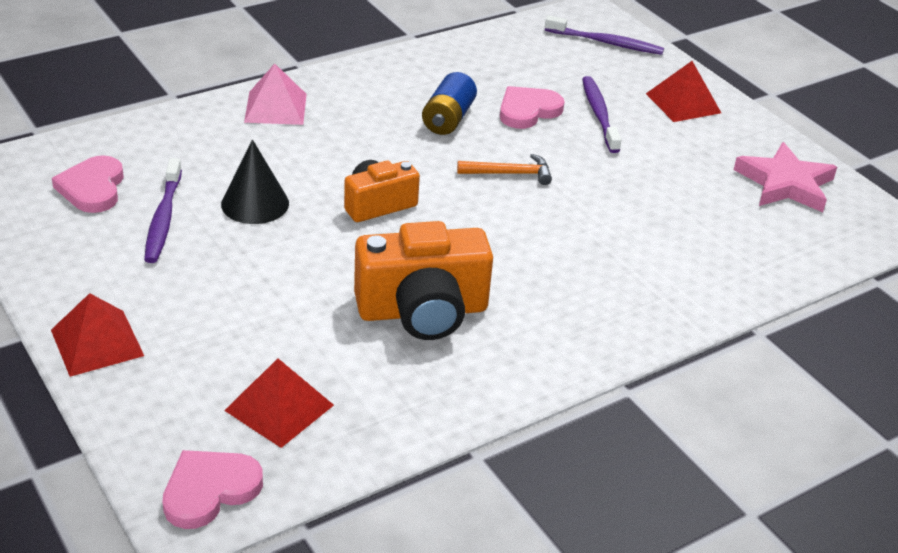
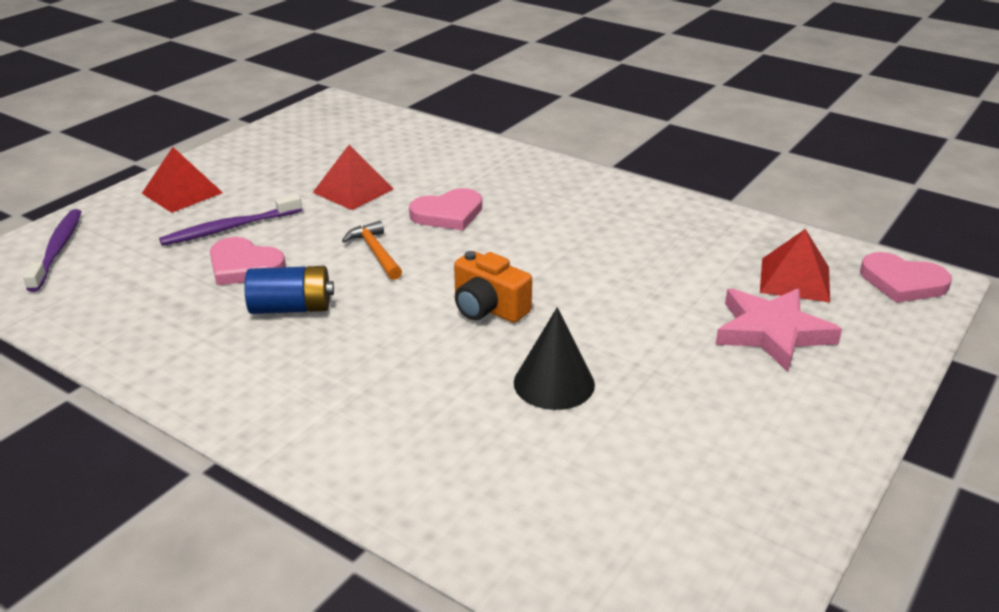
camera: 110 degrees left, 5 degrees down
(92, 188) = (639, 523): pink heart -> pink heart (448, 214)
(97, 342) = (851, 398): red pyramid -> red pyramid (353, 190)
(163, 218) = (639, 437): purple toothbrush -> none
(275, 107) = (342, 439): pink pyramid -> none
(423, 311) = (617, 249): orange camera -> none
(785, 184) = (300, 139): pink star -> pink star (772, 332)

